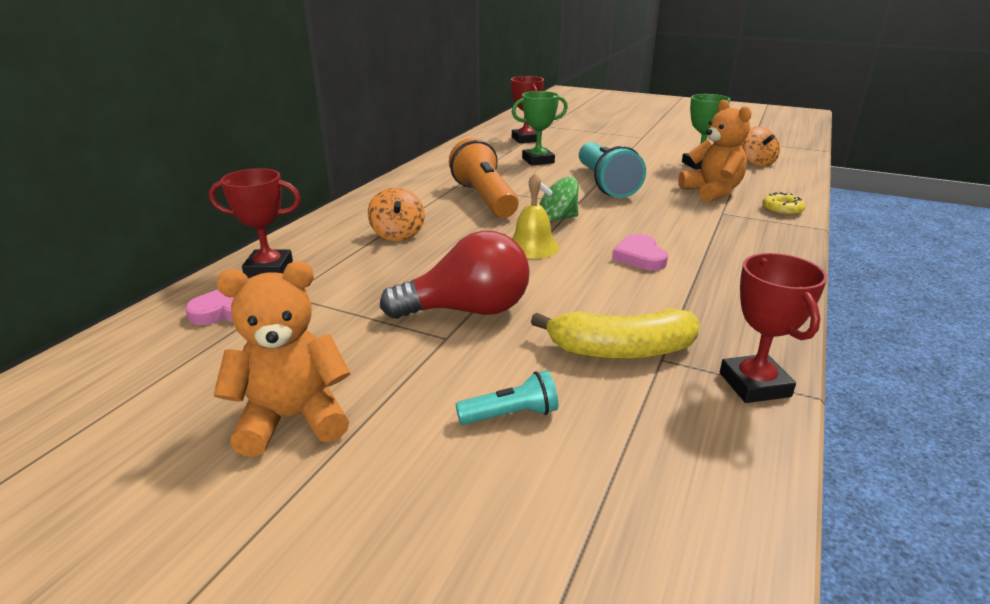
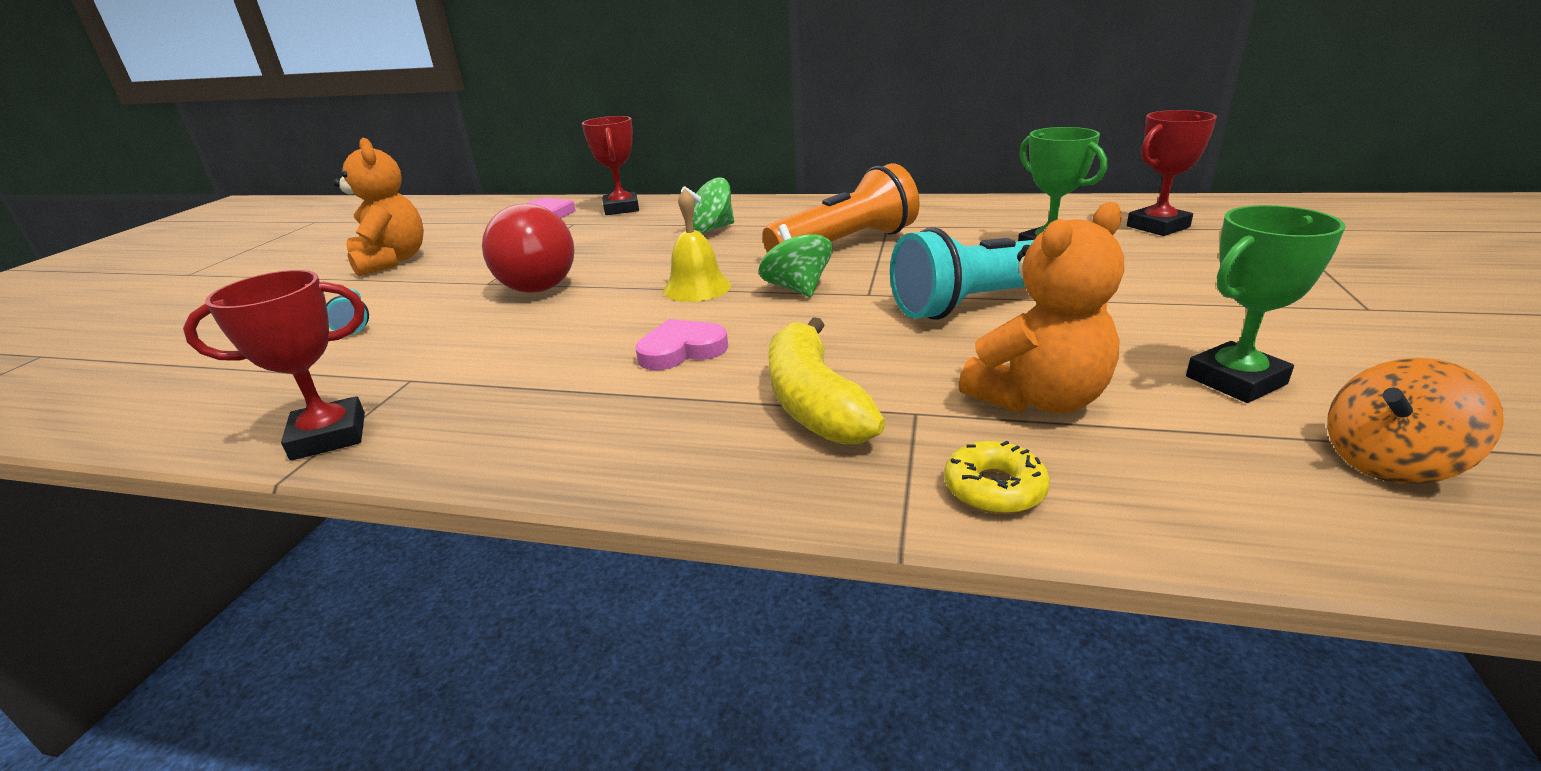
camera: 80 degrees right, 0 degrees up
(398, 234) = (711, 229): orange spinning top -> green spinning top
(620, 350) = (435, 357): yellow banana -> yellow banana (814, 402)

